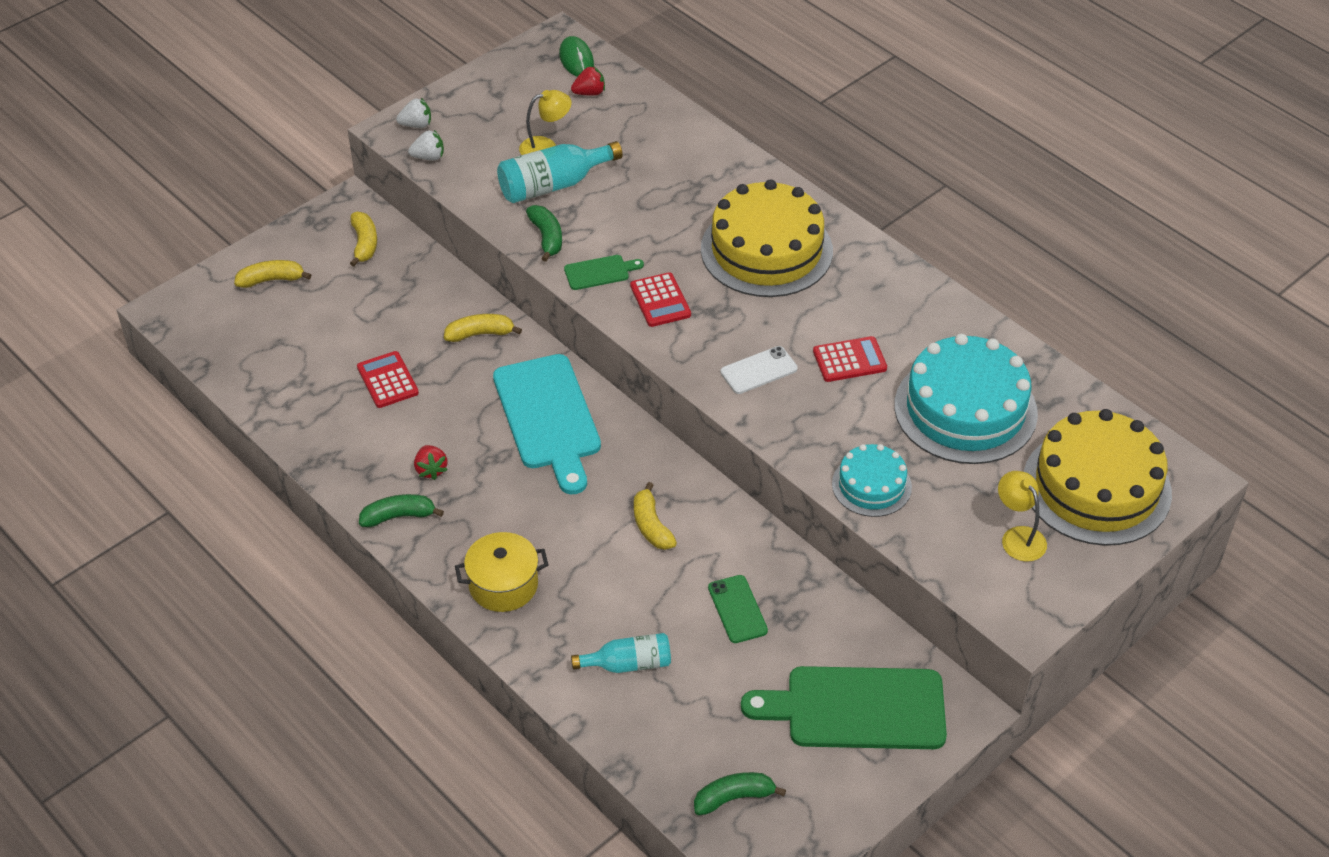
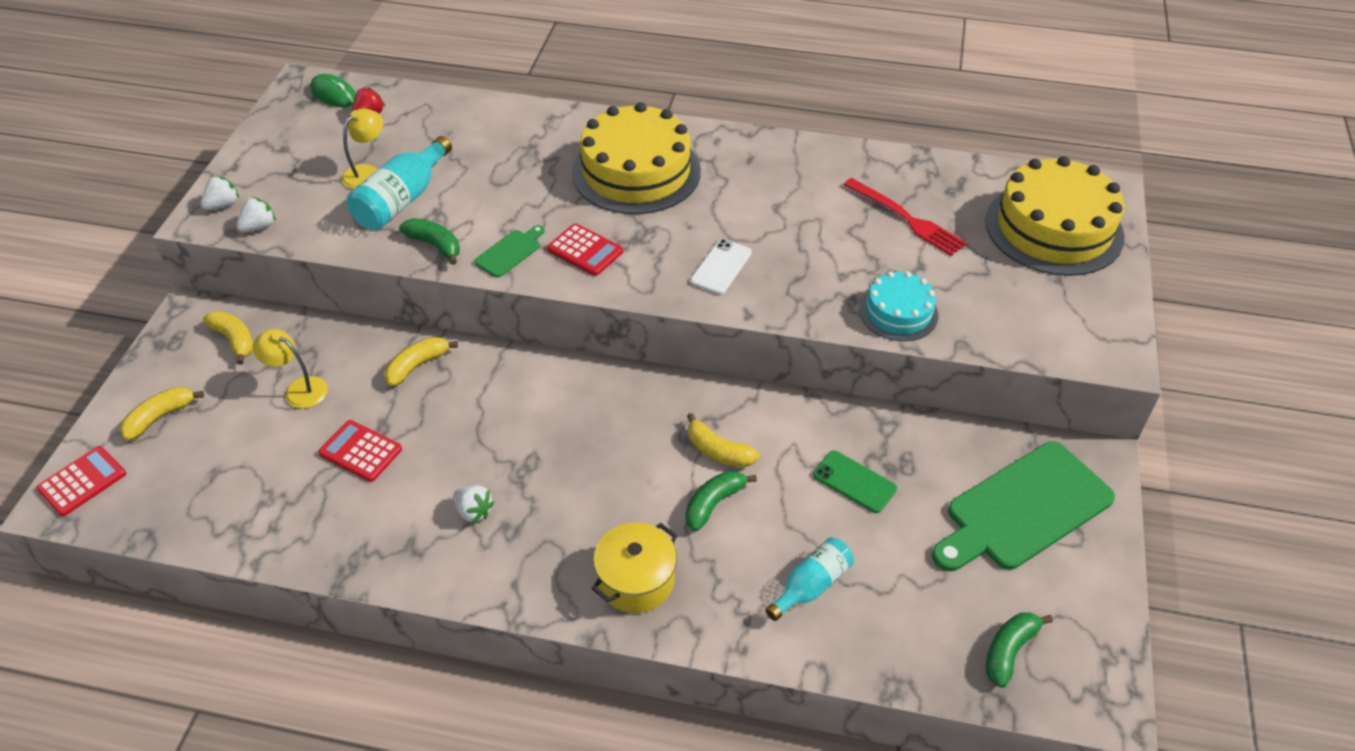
camera: 35 degrees left, 0 degrees up
(398, 516) = (479, 573): green banana -> green banana (714, 504)
(431, 470) = (474, 511): red strawberry -> white strawberry
(548, 417) = (544, 406): turquoise cutting board -> none
(849, 360) = (784, 224): red calculator -> red calculator (82, 481)
(965, 409) = (906, 219): turquoise cake -> red fork
(1018, 537) = (1042, 294): yellow lamp -> yellow lamp (299, 389)

